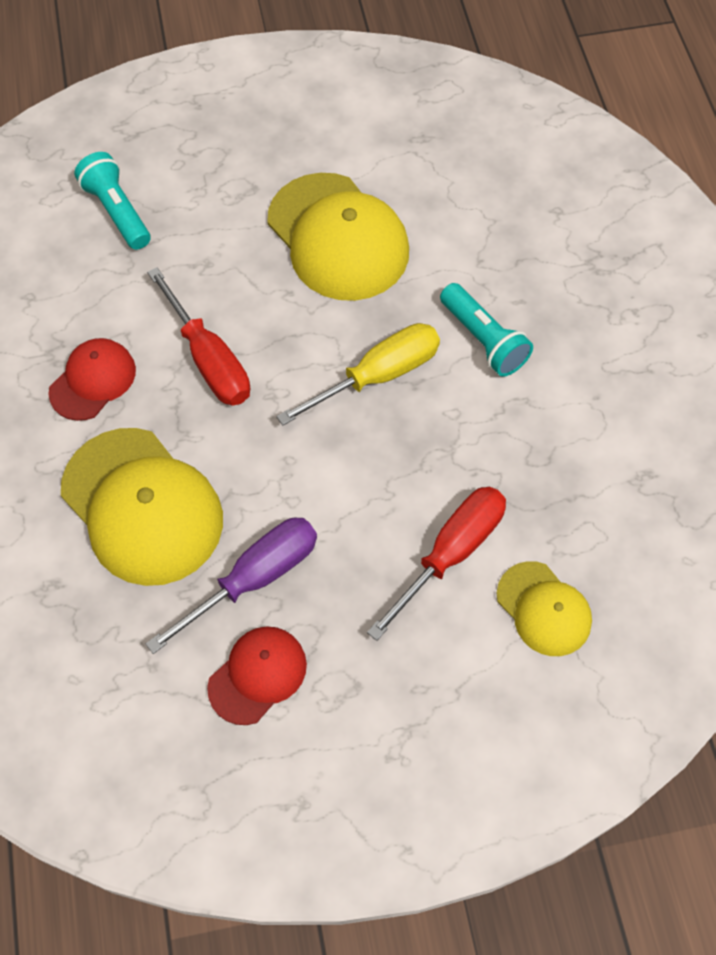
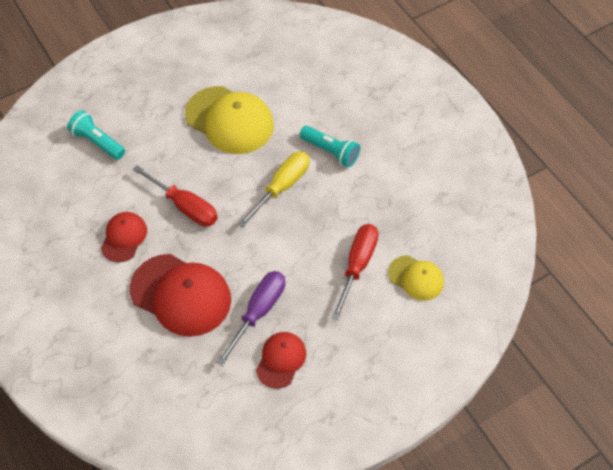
camera: 20 degrees left, 5 degrees down
(142, 506) = (181, 295): yellow cap -> red cap

